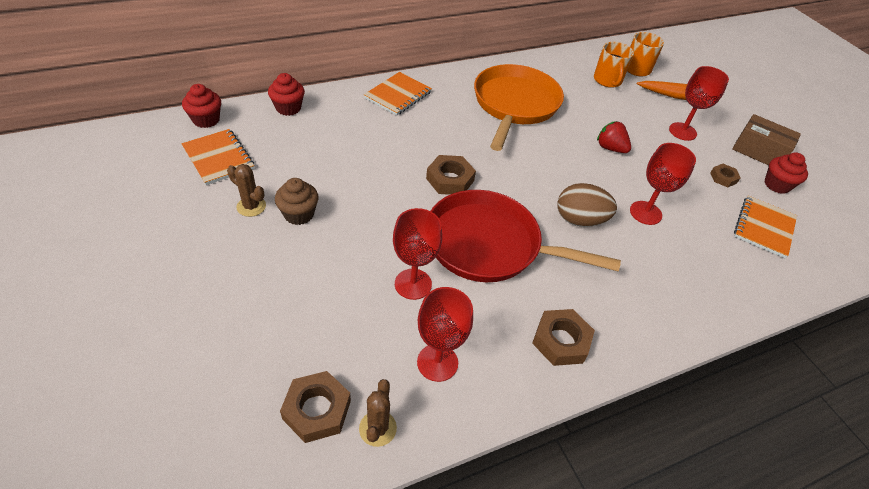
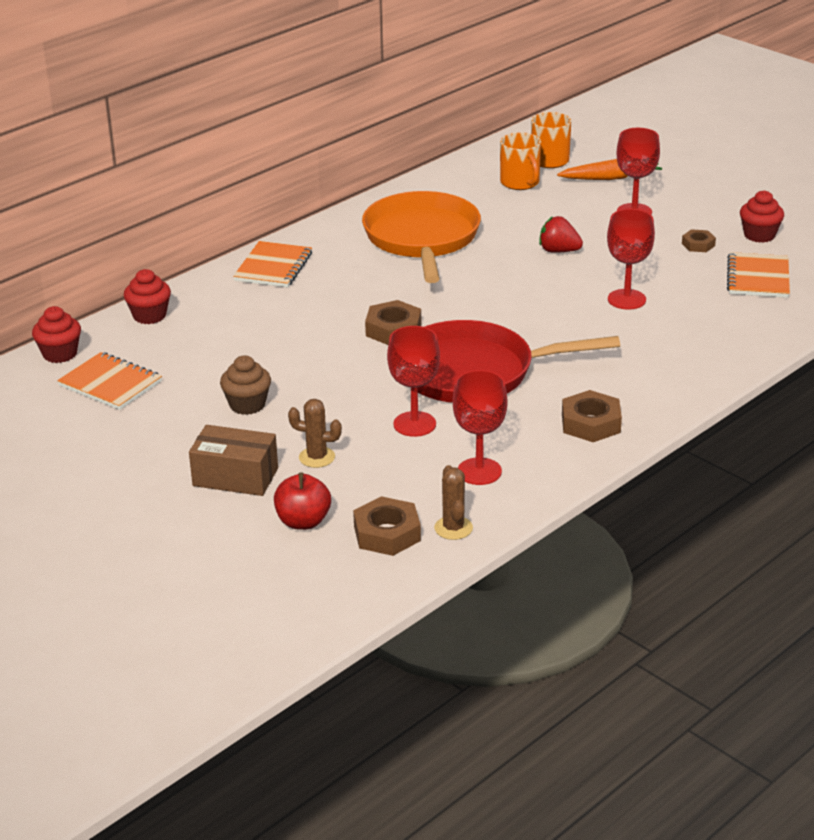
camera: 15 degrees left, 15 degrees down
(251, 206) = (188, 413): brown cactus -> brown cactus (317, 457)
(257, 364) = (303, 522): none -> red apple
(579, 220) = (558, 325): brown egg -> none
(758, 152) = (728, 209): brown box -> brown box (235, 477)

